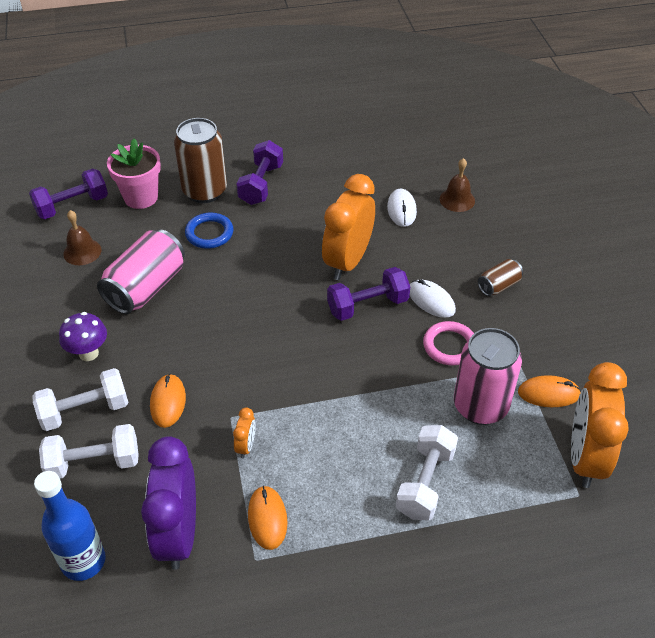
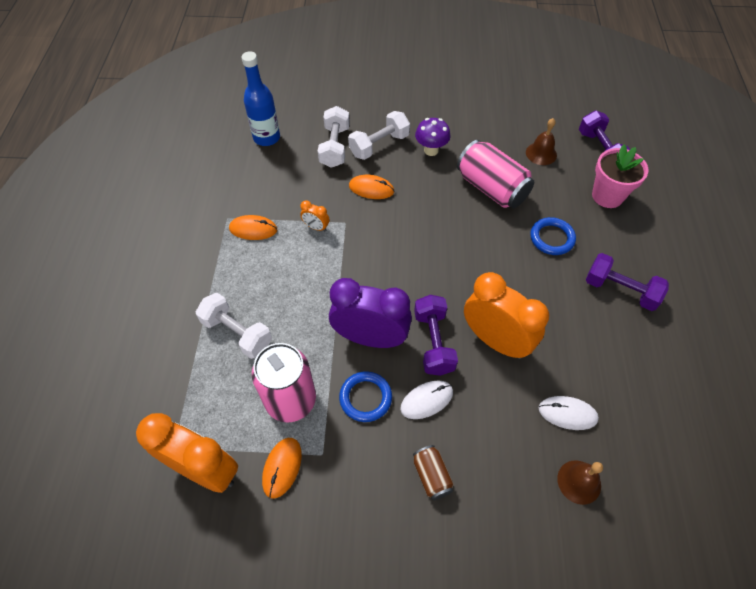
camera: 105 degrees right, 10 degrees up
(85, 411) = (379, 145): white dumbbell -> white dumbbell turned 60 degrees clockwise
(178, 534) = (264, 182): purple clock -> purple clock (370, 338)
(205, 191) = (612, 243): brown can -> none
(449, 346) = (365, 398): pink ring -> blue ring

